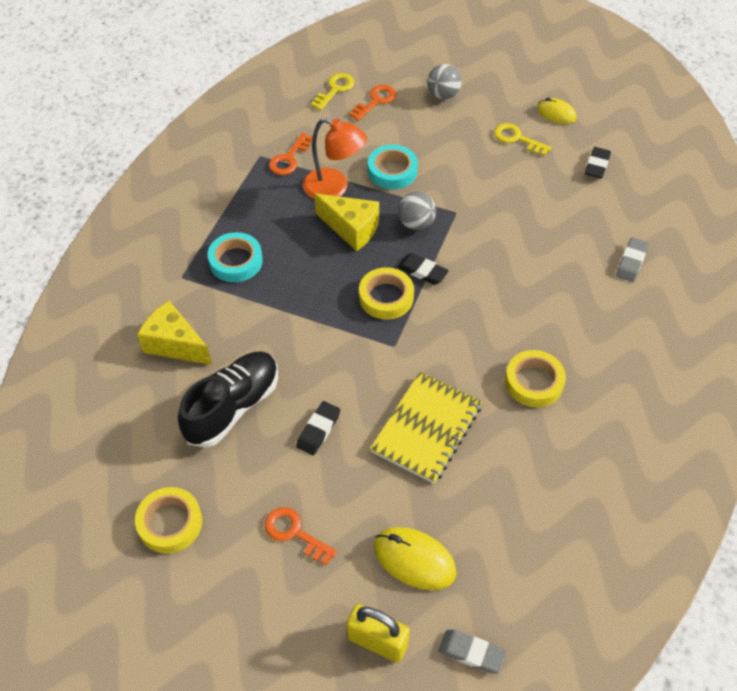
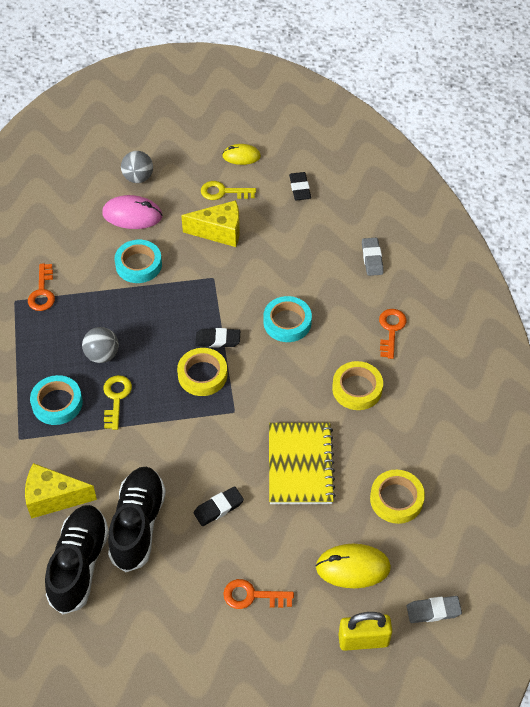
camera: 30 degrees left, 0 degrees up
(156, 416) = (79, 564): none -> black shoe
(170, 523) = (150, 641): yellow tape -> yellow tape (396, 499)
(318, 430) = (218, 508): black eraser -> black eraser turned 60 degrees clockwise
(334, 188) = (99, 301): orange lamp -> none
(335, 90) = (41, 212): yellow key -> yellow key (116, 398)
(351, 229) = (137, 330): yellow cheese -> yellow cheese (219, 232)
(376, 101) = (84, 207): orange key -> orange key (391, 330)
(416, 125) = (132, 215): none -> pink mouse
(416, 223) = (187, 301): grey ball -> grey ball (102, 355)
(502, 285) = (287, 322): none -> turquoise tape

